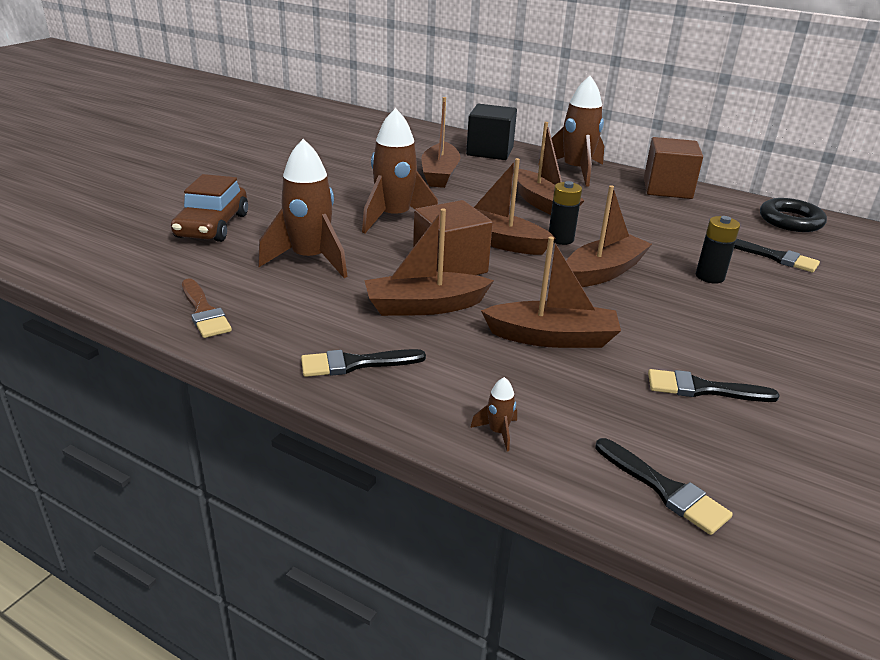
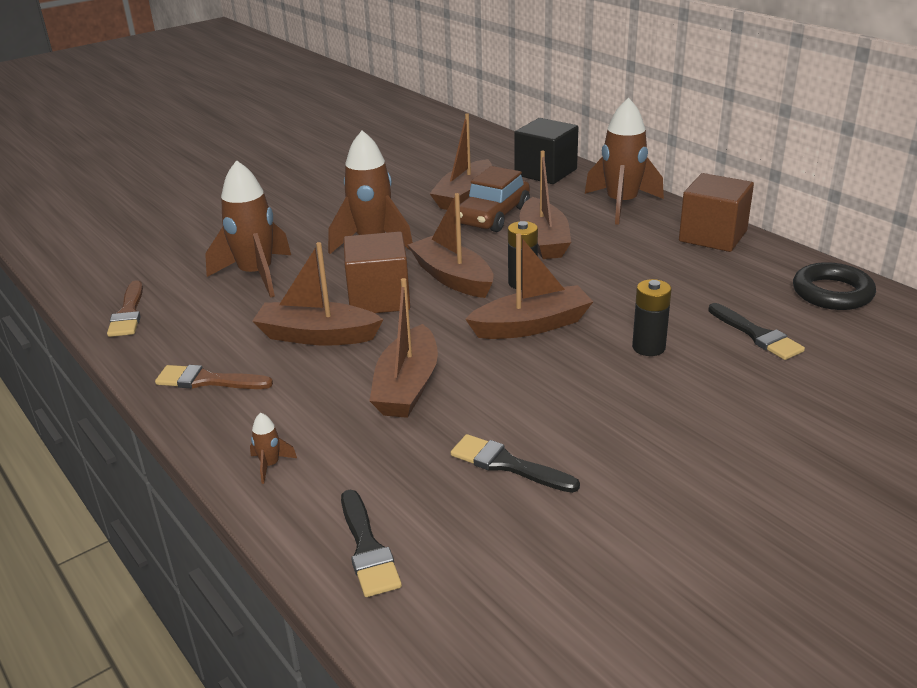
camera: 25 degrees right, 0 degrees up
(212, 226) = (202, 231): brown car -> brown car (493, 216)
(355, 364) = (208, 380): black brush -> brown brush
(552, 337) = (407, 386): brown boat -> brown boat turned 75 degrees clockwise

